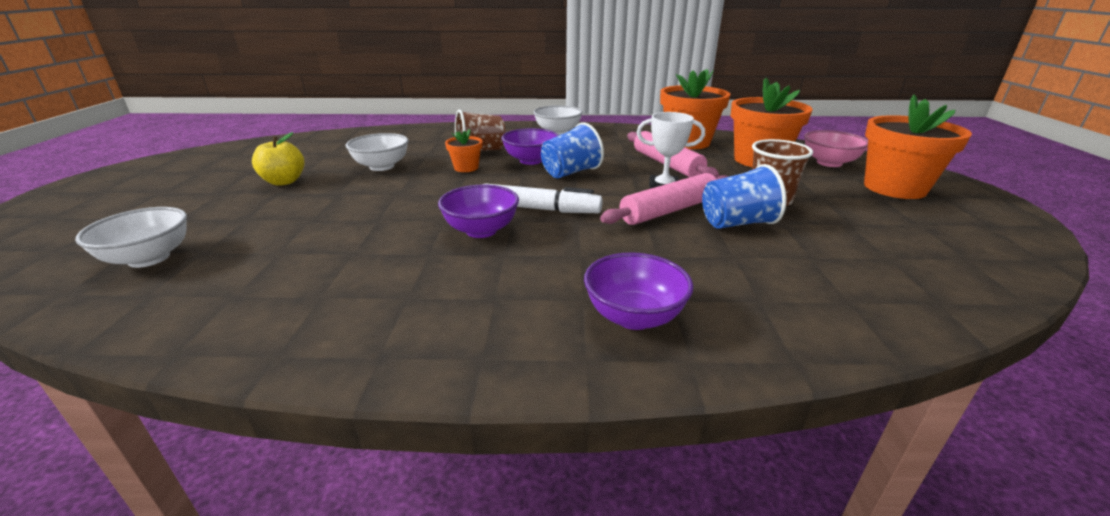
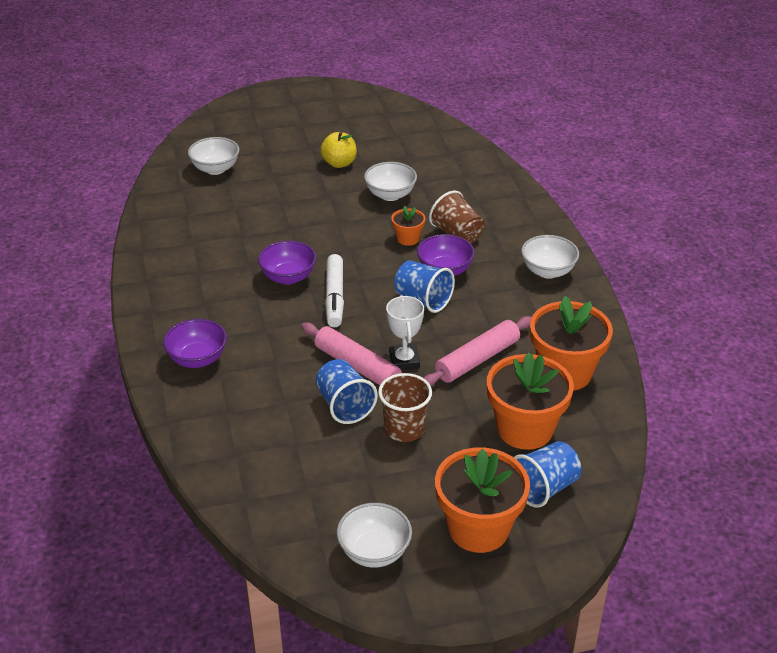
camera: 75 degrees right, 10 degrees up
(829, 163) = (544, 488): pink bowl -> blue cup
(965, 232) = (374, 552): none -> white bowl

